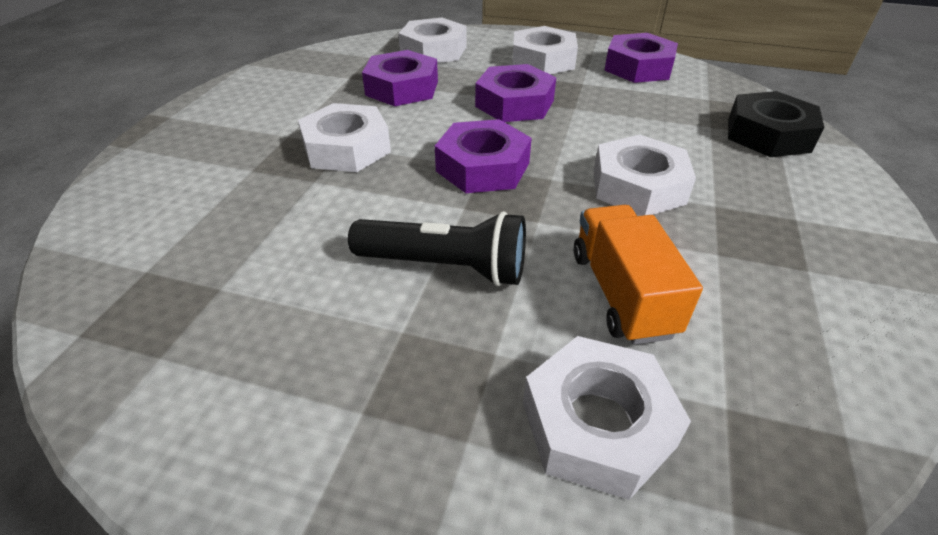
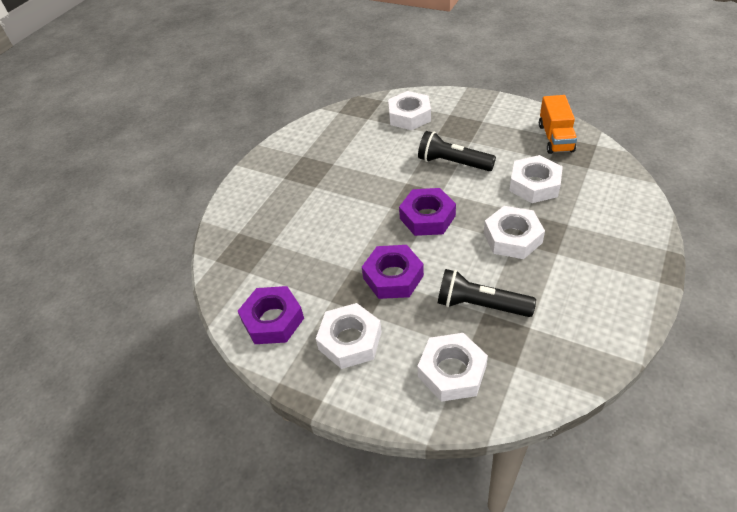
camera: 165 degrees left, 5 degrees up
(402, 88) = (480, 305): purple nut -> black flashlight
(621, 293) = (383, 150): orange truck -> orange truck (555, 138)
(638, 186) = (346, 199): white nut -> white nut (534, 185)
(768, 135) = (244, 232): black nut -> none

